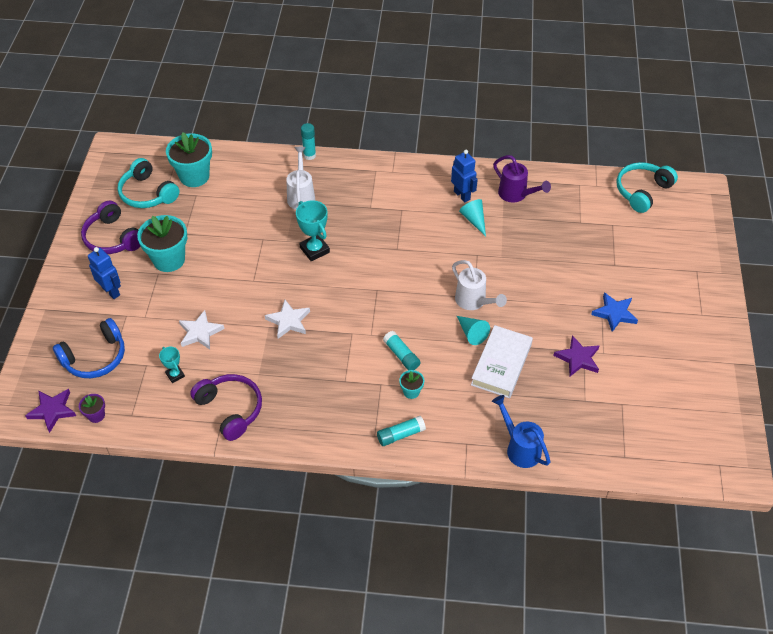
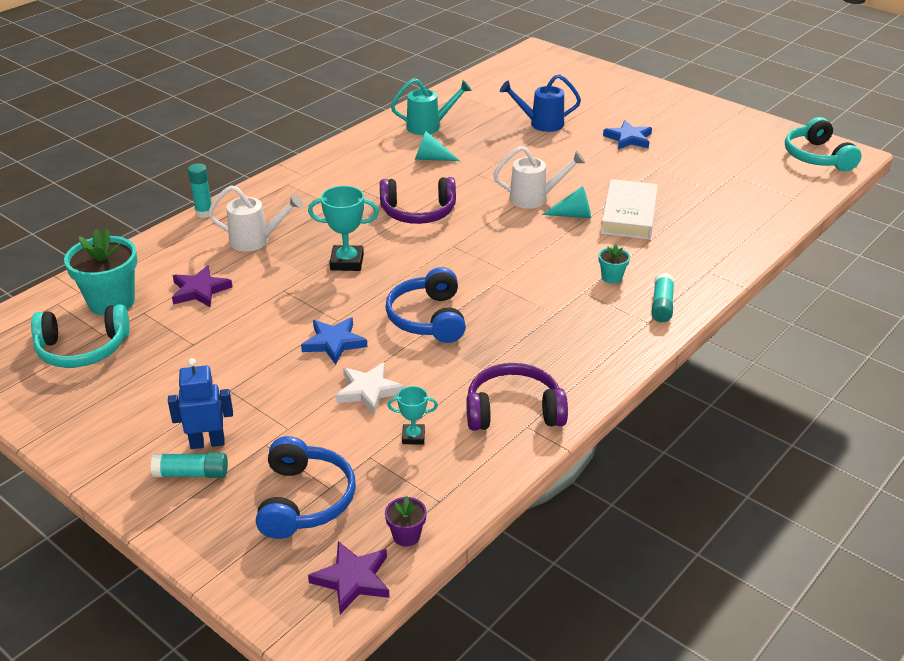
camera: 55 degrees left, 15 degrees down
(113, 238) = (116, 407): purple headphones -> purple headphones (418, 212)
(169, 260) = (219, 372): turquoise flower pot -> none
(231, 292) = (334, 343): none -> blue star
(288, 321) = (428, 318): white star -> blue headphones
(301, 196) = (255, 241): white watering can -> white watering can turned 150 degrees clockwise
(401, 355) = (558, 265): turquoise glue stick -> turquoise glue stick (192, 474)
(462, 195) = (391, 152): blue robot -> none
(501, 364) = (629, 215): white book -> white book turned 45 degrees clockwise
(516, 194) = (428, 126): purple watering can -> turquoise watering can
(520, 448) = (739, 244): blue watering can -> blue watering can (541, 124)
(578, 358) = (661, 175): purple star -> purple star (200, 290)
(642, 191) = (505, 73): turquoise headphones -> turquoise headphones (817, 157)

